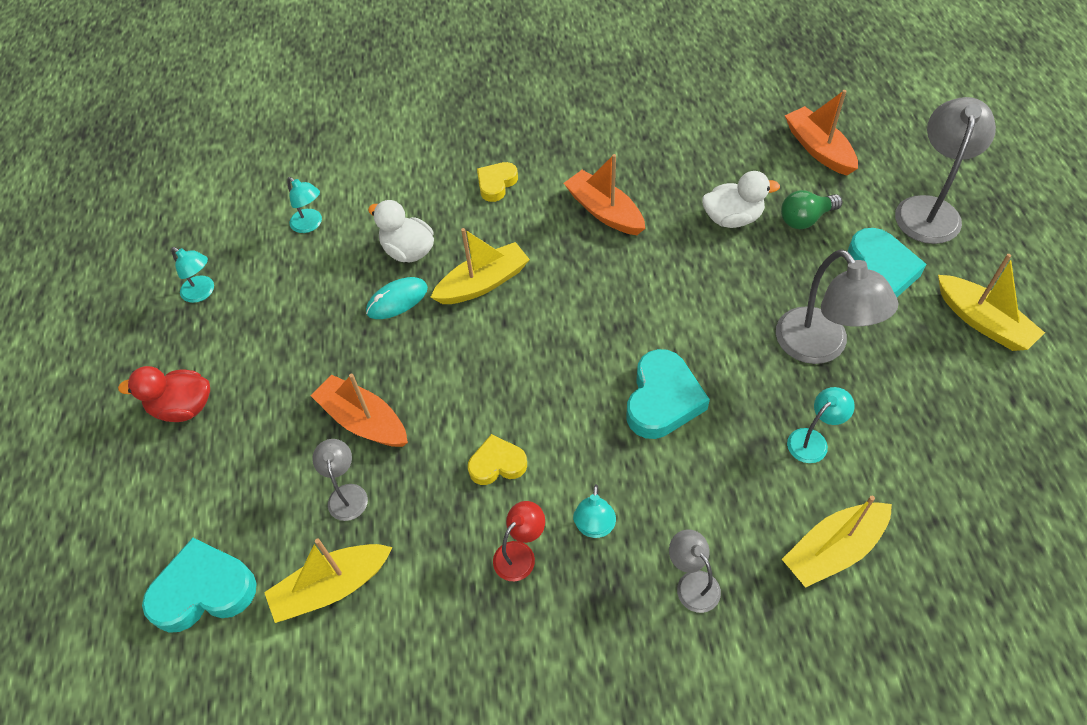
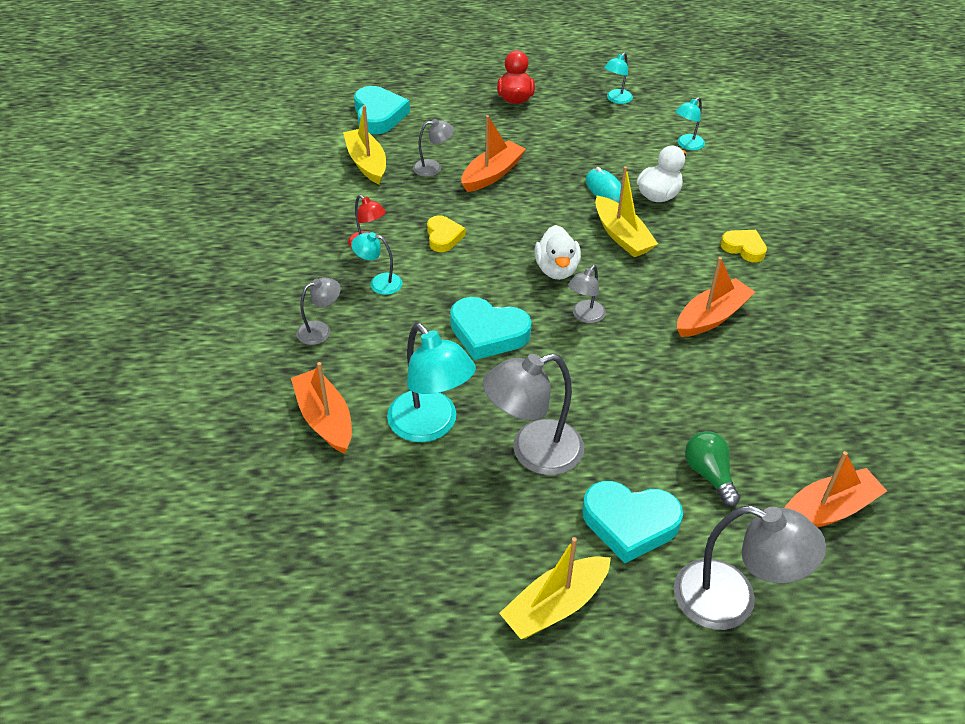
camera: 90 degrees right, 10 degrees down
(620, 312) = (585, 316): none -> grey lamp
(732, 218) = (707, 412): white duck -> white duck (556, 269)
(813, 440) = (430, 426): turquoise lamp -> turquoise lamp, size x1.90
(833, 549) = (325, 419): yellow boat -> orange boat

